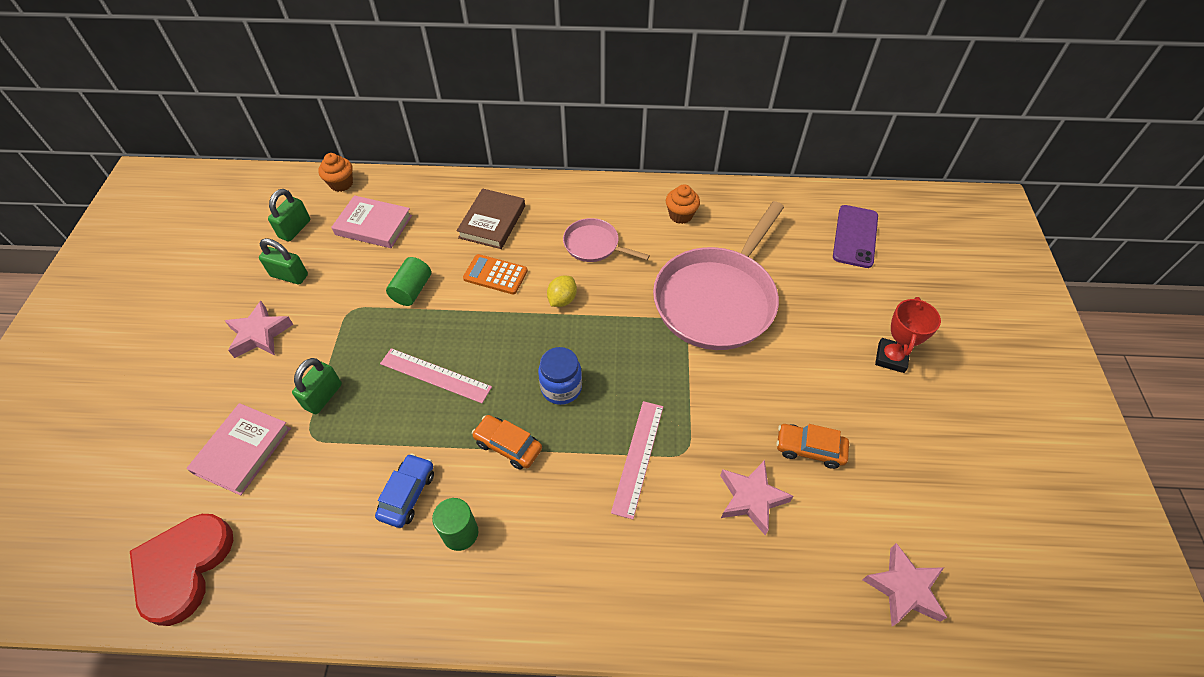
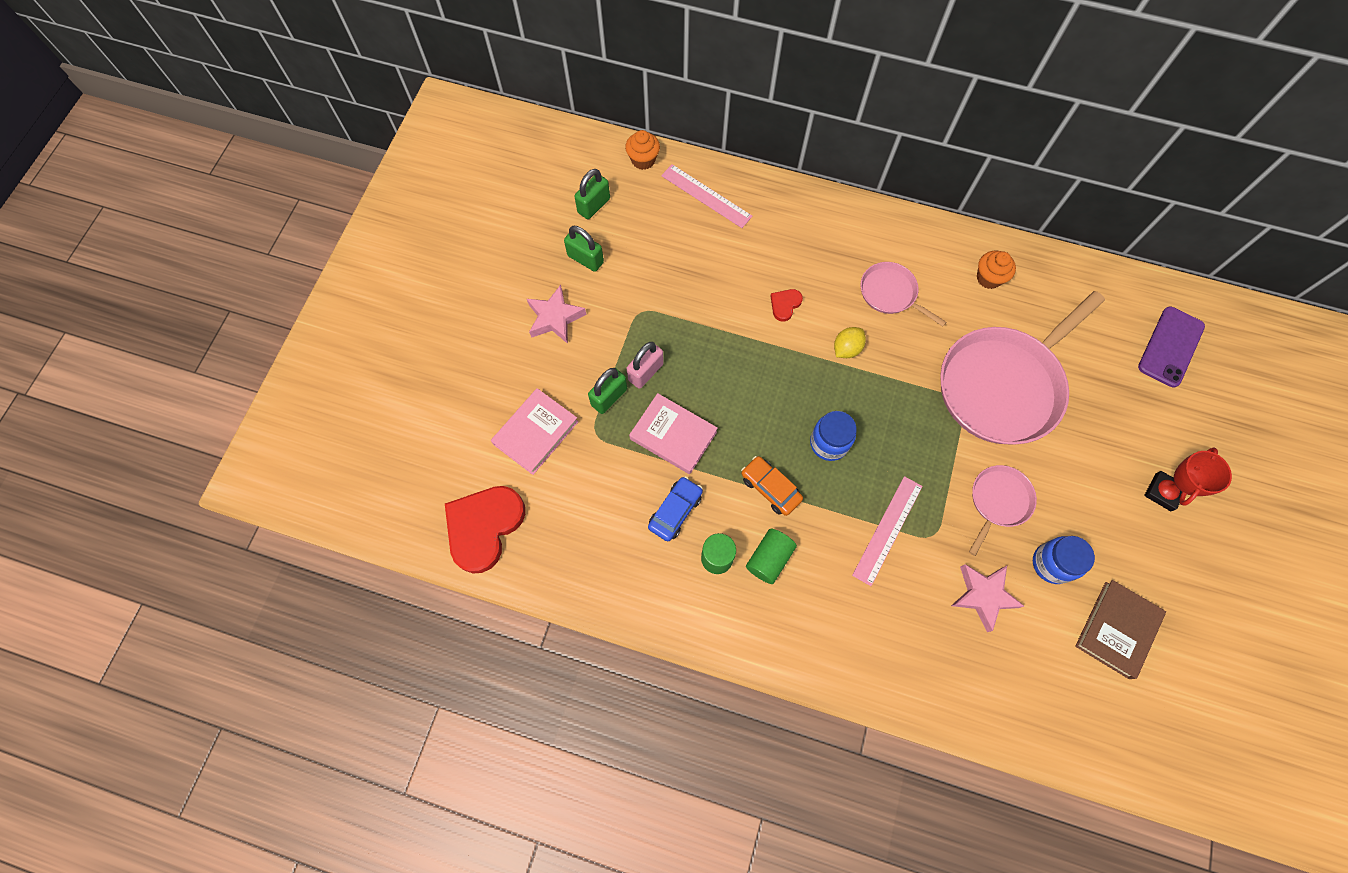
camera: 15 degrees right, 15 degrees up
(361, 364) = (645, 372): none -> pink padlock
(374, 225) = (671, 218): pink book -> pink book (673, 435)
(412, 290) = (701, 303): green cylinder -> green cylinder (769, 559)
(435, 375) = (713, 400): pink ruler -> pink ruler (706, 196)
(492, 222) = (790, 241): brown book -> brown book (1116, 629)
(495, 275) = (785, 305): orange calculator -> red heart
(741, 403) = (998, 501): none -> pink pan
(809, 449) = (1051, 564): orange car -> blue jar
(903, 589) = (1099, 712): pink star -> none

